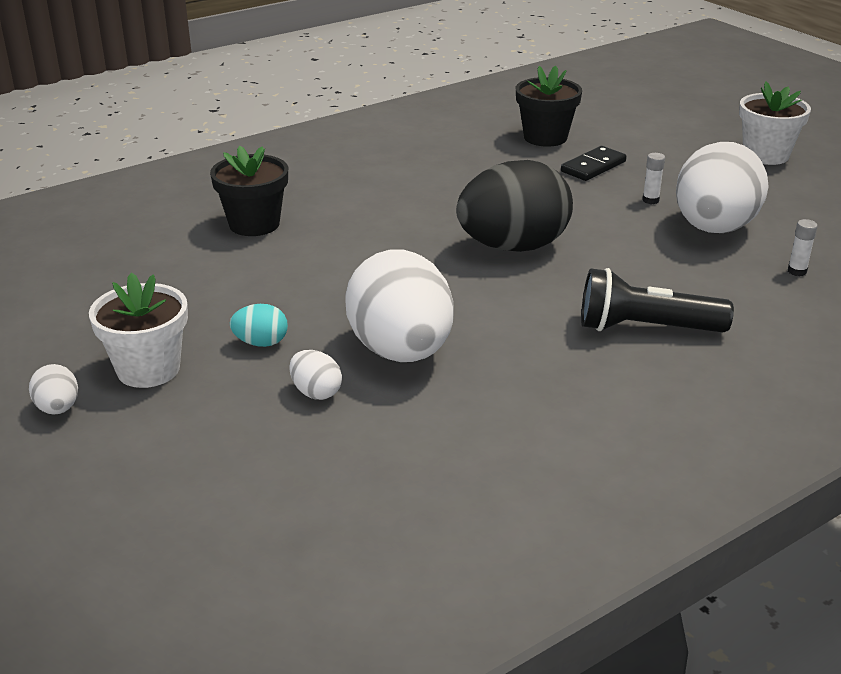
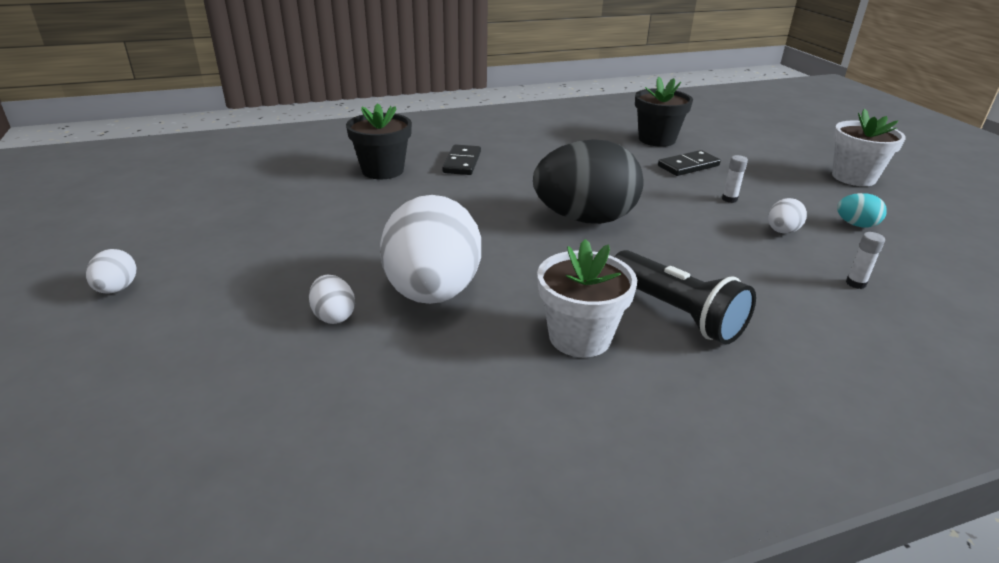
camera: 15 degrees right, 0 degrees up
(148, 369) = (213, 269): white flower pot -> white flower pot (579, 337)
(261, 343) = (319, 263): turquoise egg -> turquoise egg (856, 225)
(340, 200) = (462, 162): none -> black domino
(645, 328) = (676, 312): black flashlight -> black flashlight turned 150 degrees counterclockwise
(714, 228) = (782, 231): white egg -> white egg, size x0.42

